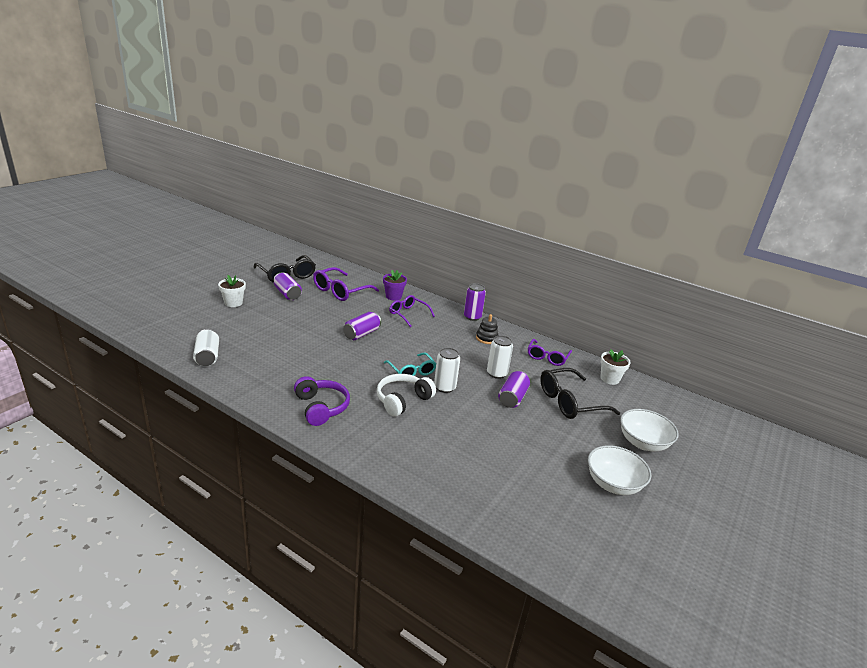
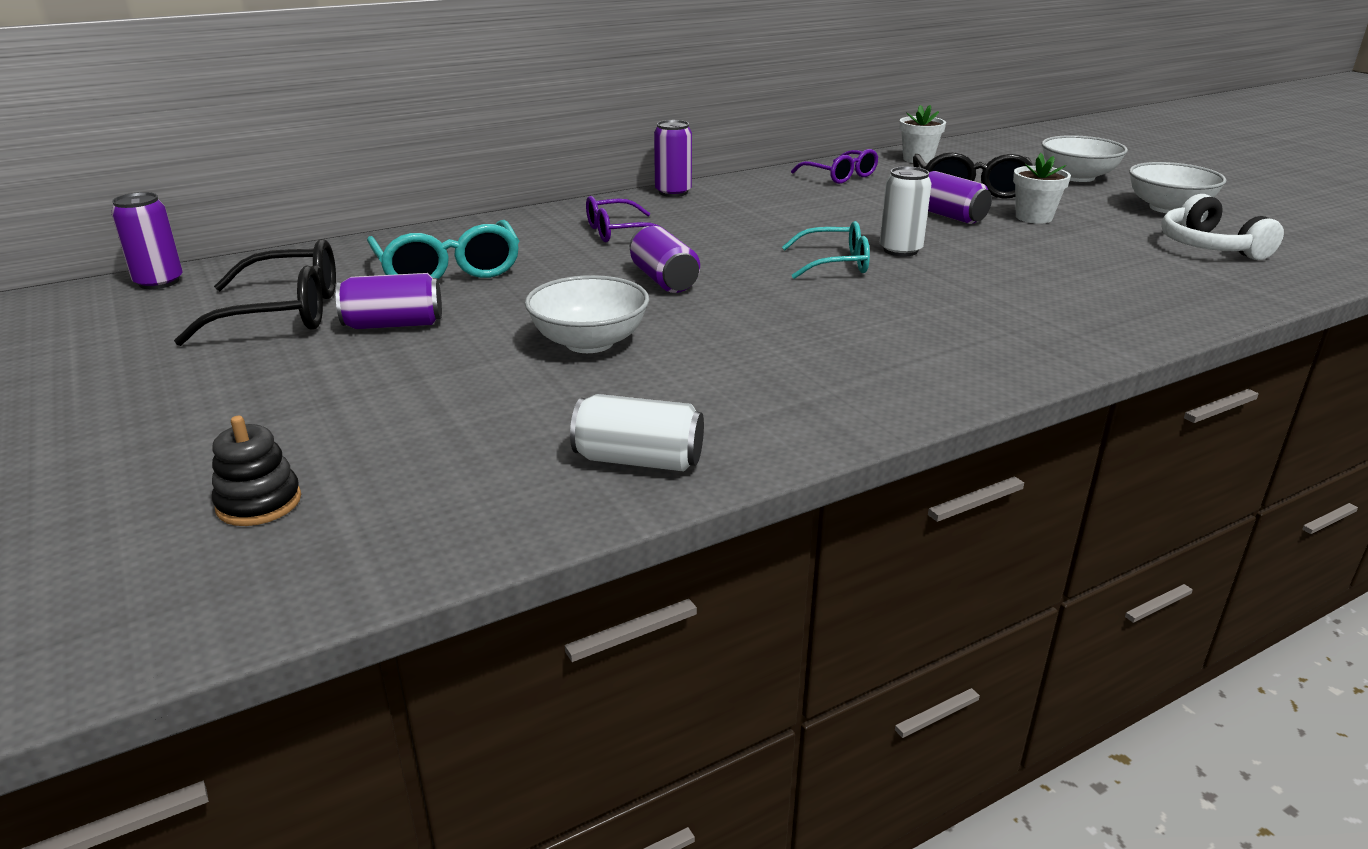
camera: 60 degrees left, 0 degrees up
(233, 303) = (363, 396): white flower pot -> white flower pot (1033, 217)
(292, 330) = (589, 342): none -> white bowl
(298, 251) = (159, 282): none -> purple can
(321, 407) = (933, 355): purple headphones -> none
(340, 291) = (448, 270): purple glasses -> turquoise glasses
(393, 296) = (530, 231): purple flower pot -> none
(402, 400) = (931, 285): white headphones -> white headphones (1209, 247)
(486, 338) = (756, 197): black stacking toy -> black stacking toy (259, 503)
(496, 373) = (873, 211): white can -> none

